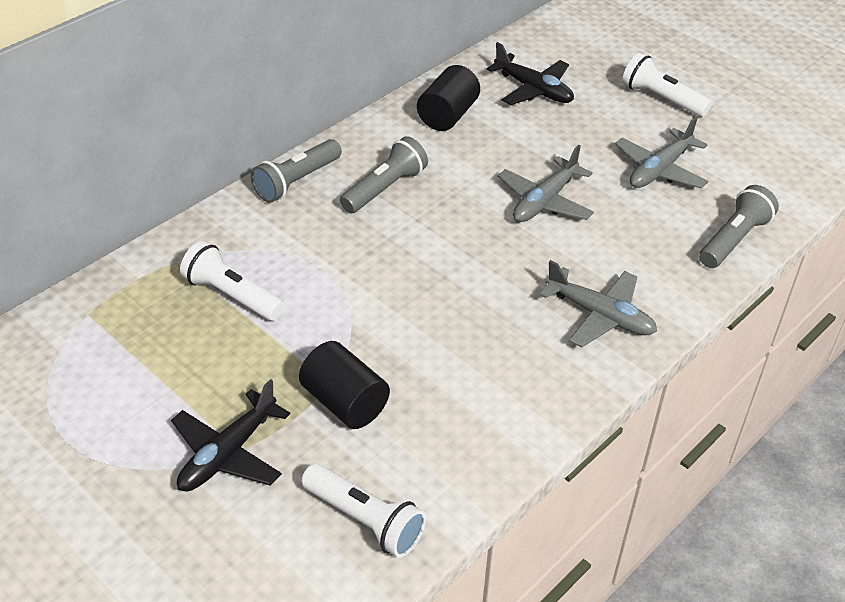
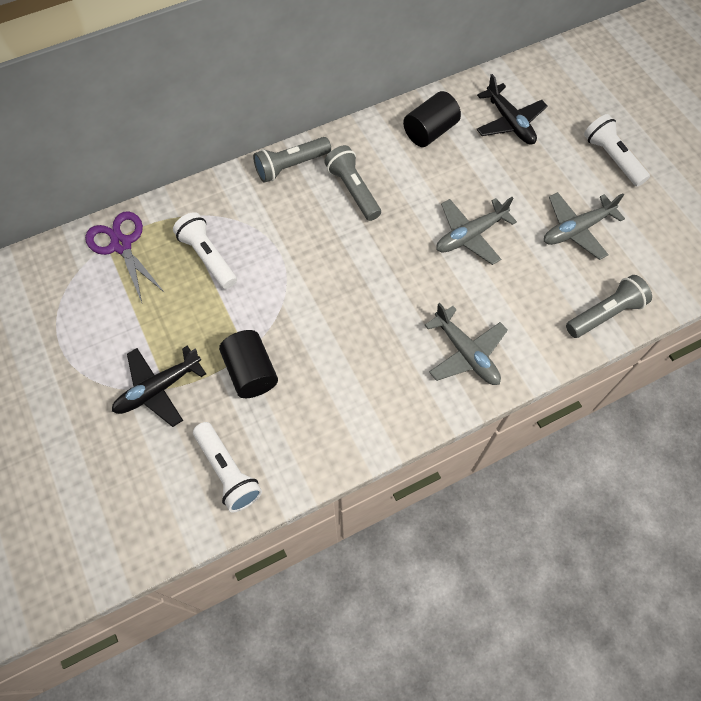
camera: 20 degrees right, 20 degrees up
(108, 309) = (121, 244): none -> purple scissors
(385, 188) = (353, 190): grey flashlight -> grey flashlight turned 90 degrees counterclockwise

